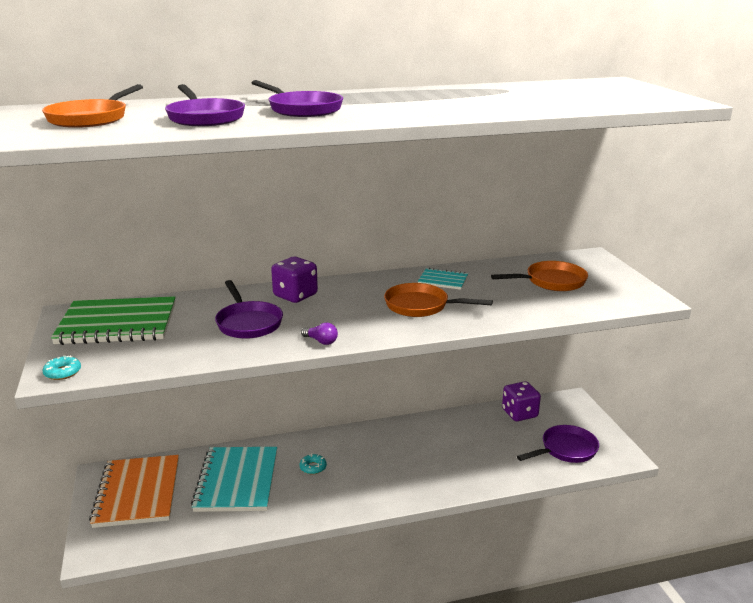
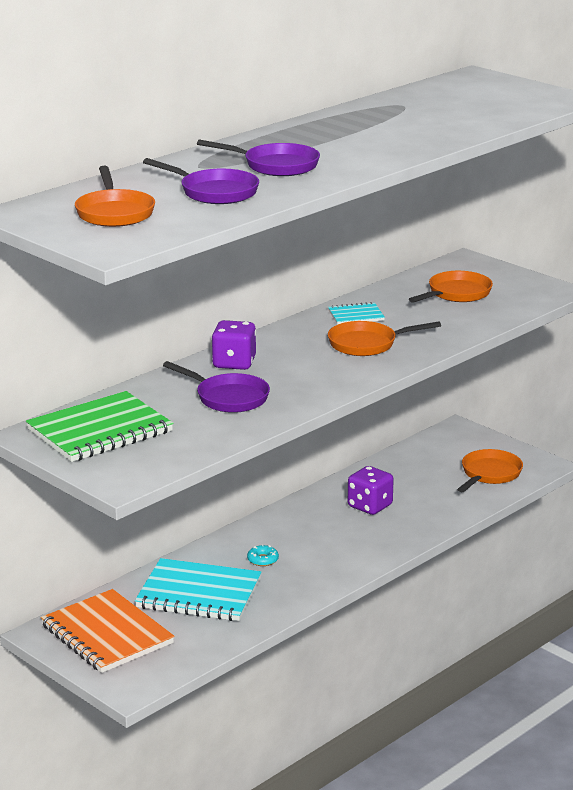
camera: 30 degrees left, 0 degrees up
(62, 372) = (125, 479): turquoise donut -> none
(236, 481) = (199, 594): turquoise notebook -> turquoise notebook turned 45 degrees counterclockwise
(321, 341) = (320, 395): purple light bulb -> none
(519, 413) = (418, 455): purple dice -> purple dice (370, 506)
(566, 449) = (489, 474): purple pan -> orange pan

